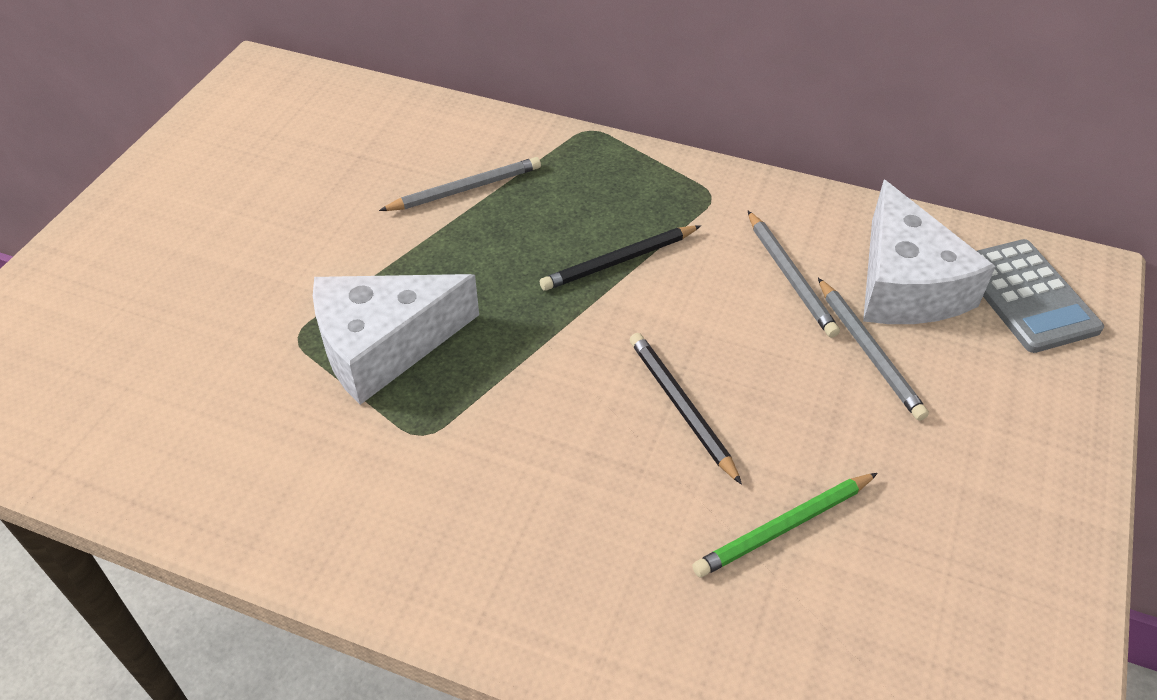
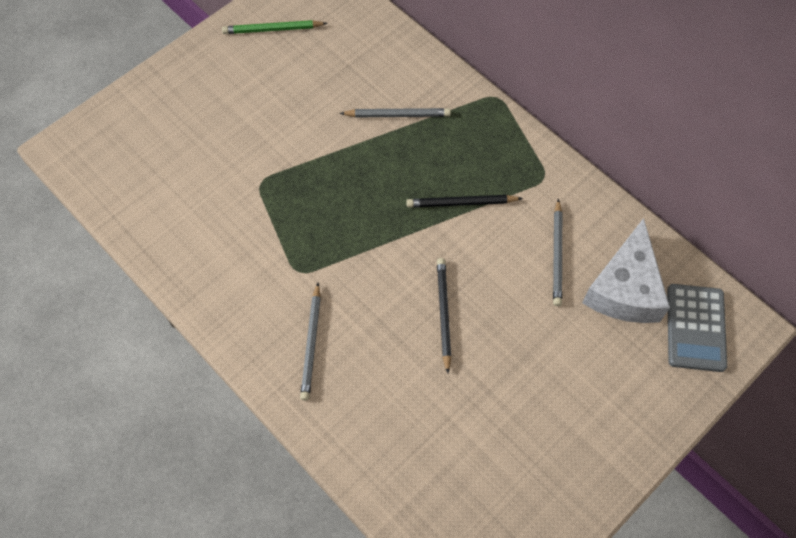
camera: 25 degrees right, 15 degrees up
(384, 345) = (303, 207): white cheese -> none
(784, 527) = (457, 407): green pencil -> green pencil (273, 29)
(868, 351) = (572, 324): grey pencil -> grey pencil (311, 343)

